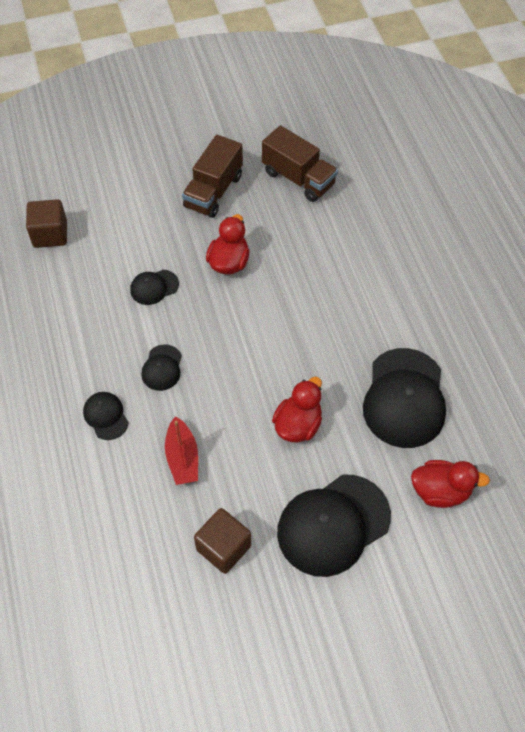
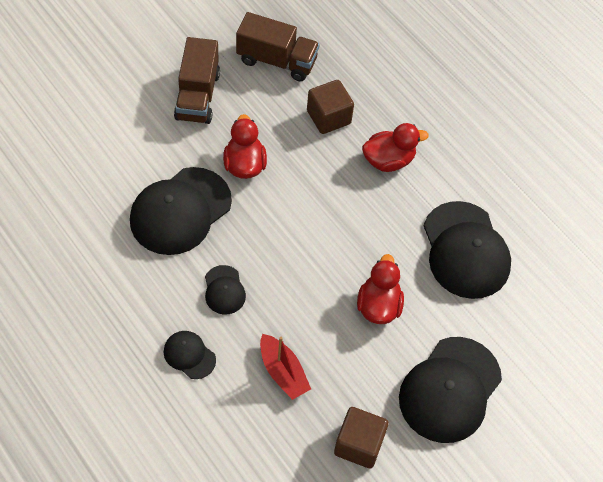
camera: 25 degrees left, 0 degrees up
(50, 234) = (47, 186): brown cube -> brown cube (328, 117)
(154, 287) = (180, 211): black cap -> black cap, size x2.08
(440, 491) = (531, 327): red duck -> red duck (388, 160)

